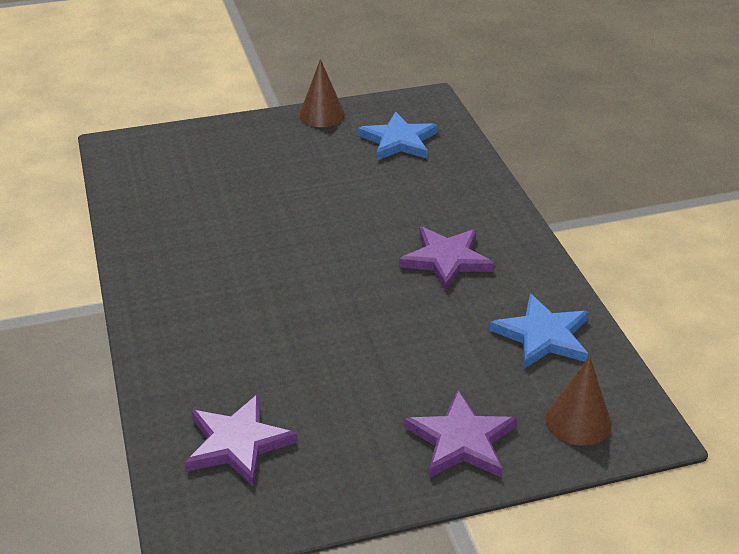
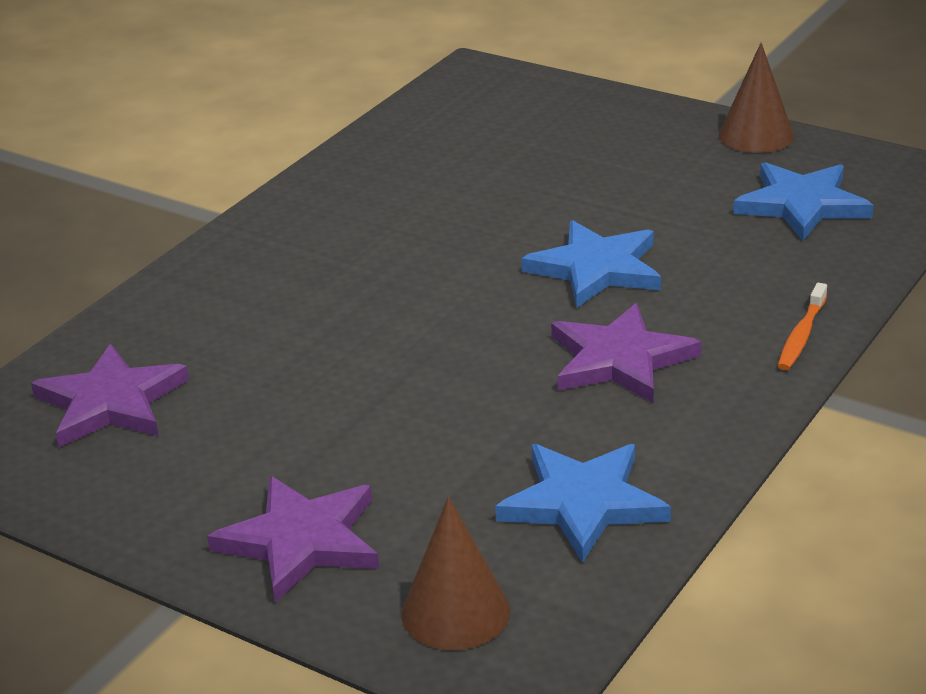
camera: 50 degrees right, 5 degrees down
(362, 221) = (596, 269): none -> blue star
(498, 203) = (801, 335): none -> orange toothbrush

